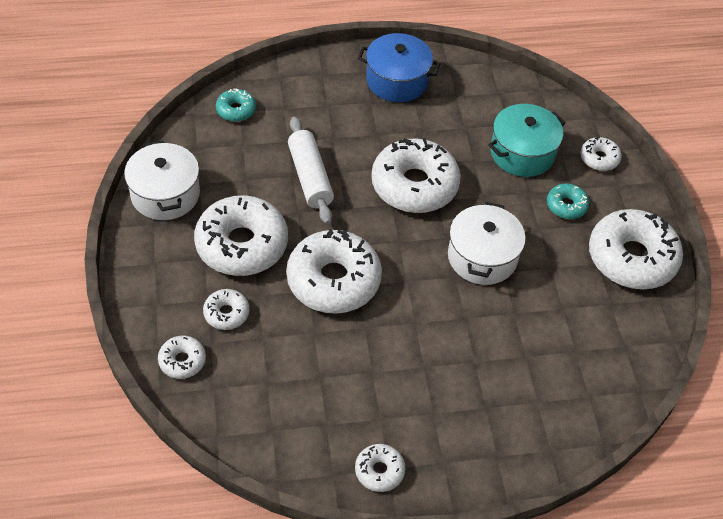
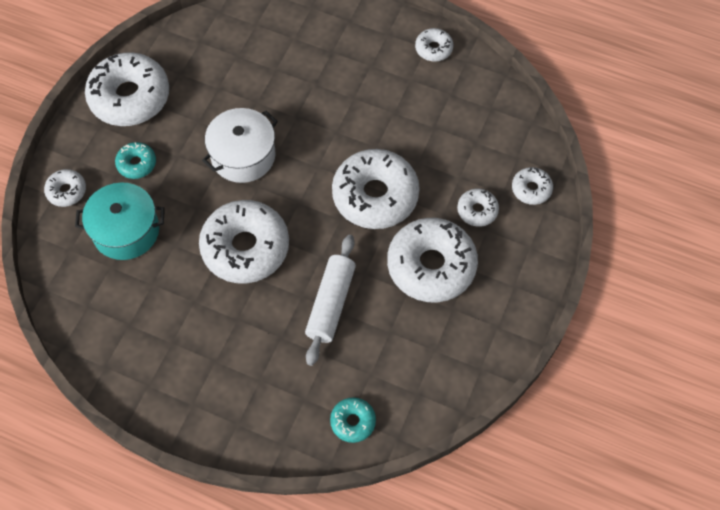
camera: 145 degrees left, 10 degrees up
(165, 194) = (472, 353): white pot -> none
(397, 81) = (170, 374): blue pot -> none

